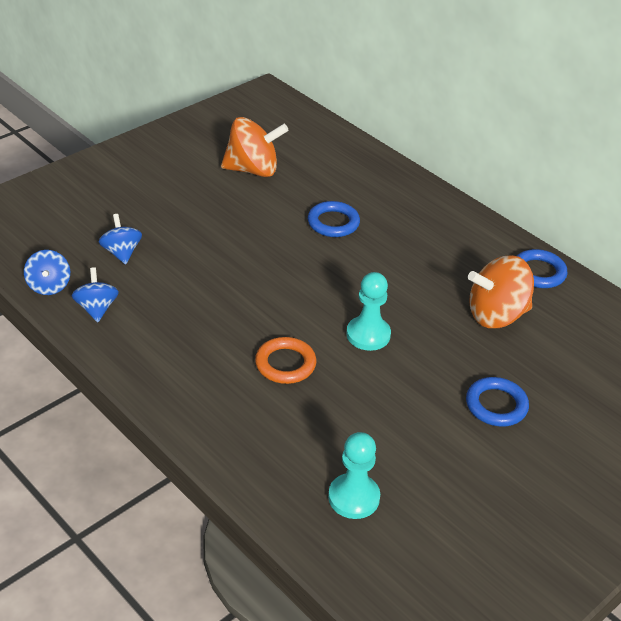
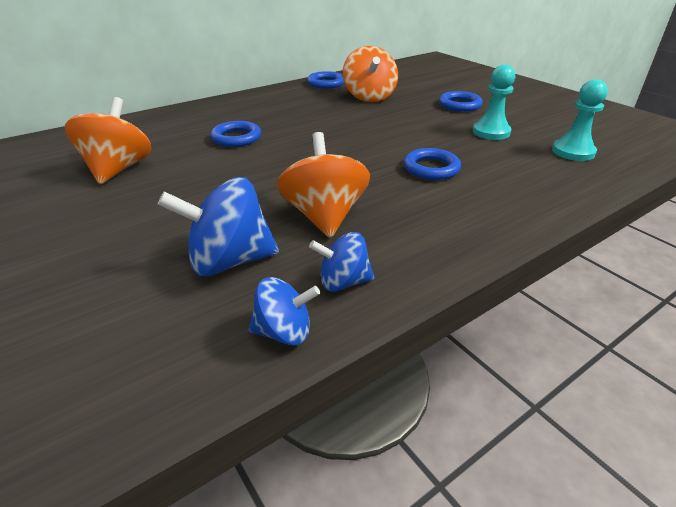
camera: 80 degrees left, 5 degrees down
(121, 252) = (229, 261): blue spinning top -> blue spinning top, size x1.70
(184, 294) = (324, 216): none -> orange spinning top
(285, 364) = (431, 168): orange ring -> blue ring
(368, 335) = (391, 135): turquoise pawn -> turquoise pawn (491, 132)

